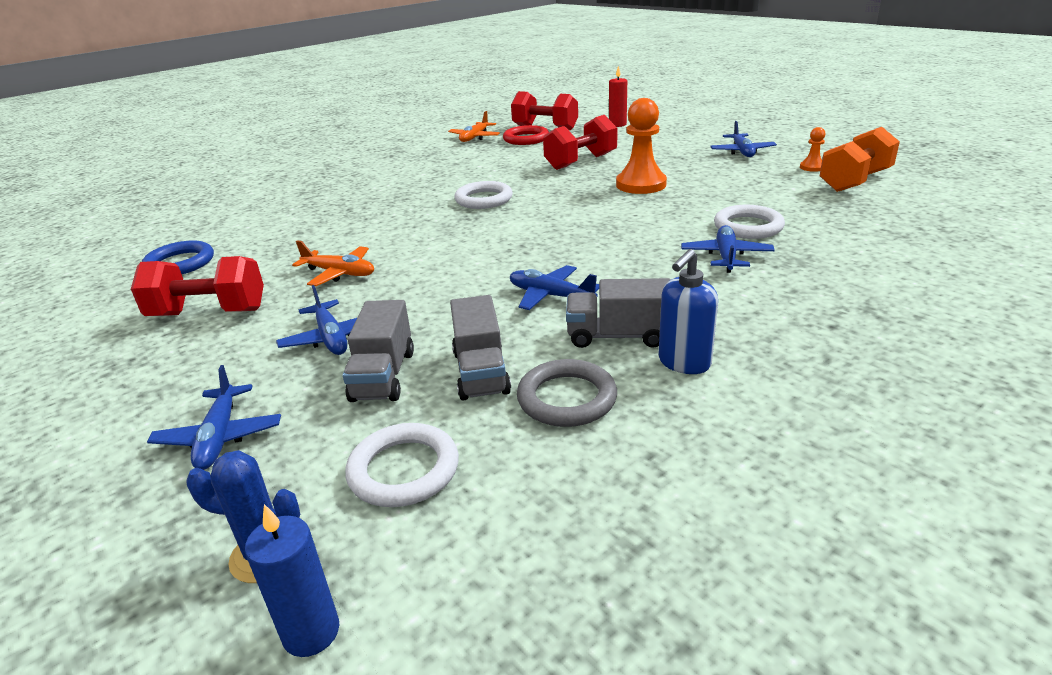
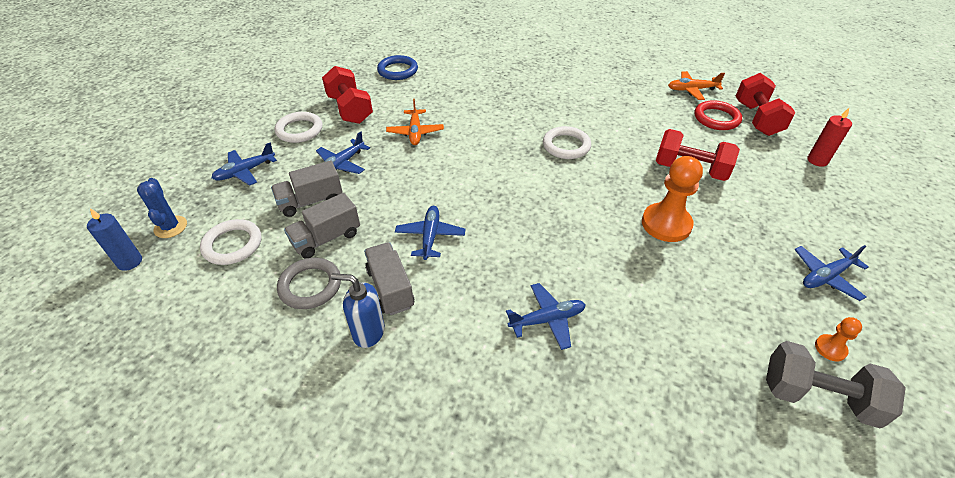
camera: 60 degrees right, 15 degrees up
(748, 227) = (620, 322): white ring -> white ring (299, 130)
(855, 181) = (817, 397): orange dumbbell -> grey dumbbell

